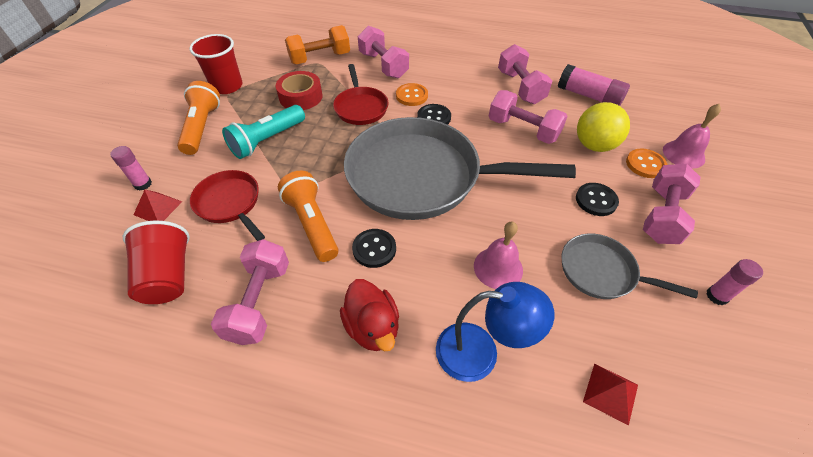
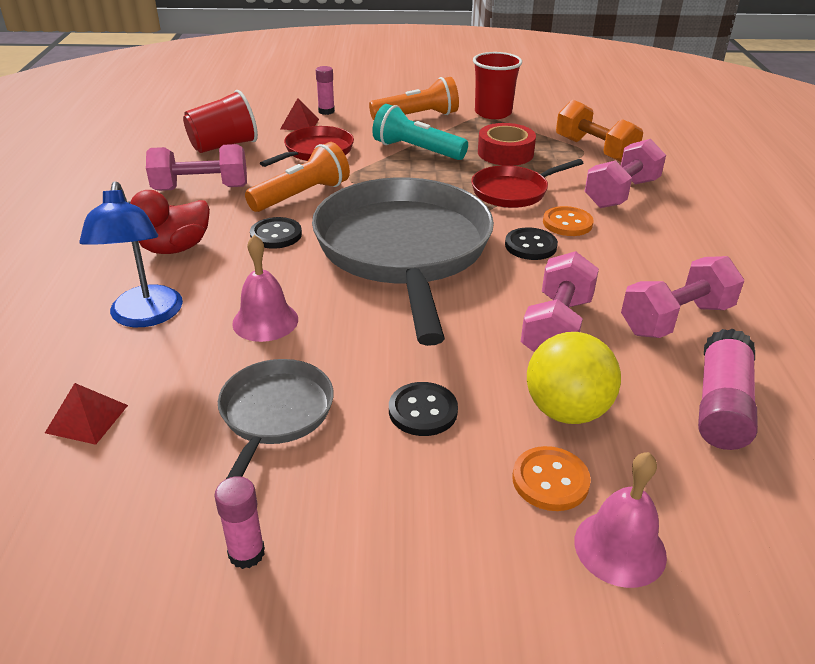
camera: 75 degrees right, 15 degrees down
(662, 215) = (416, 494): pink dumbbell -> none

